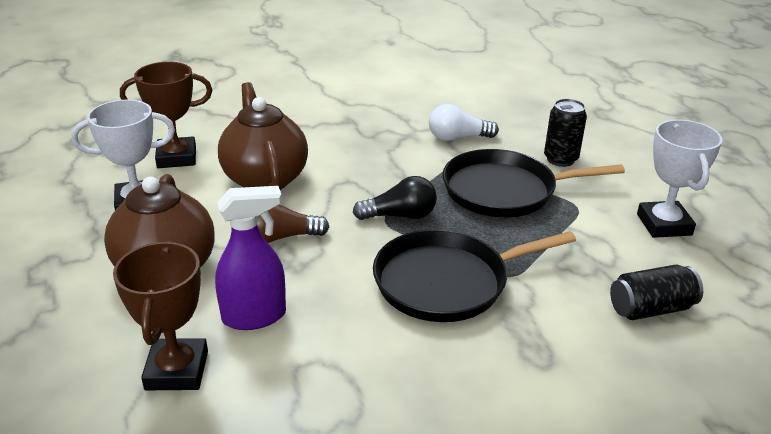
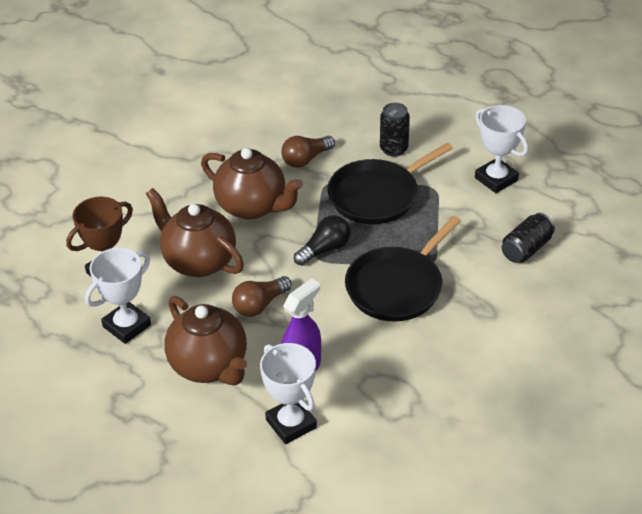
camera: 30 degrees left, 10 degrees up
(177, 370) = (291, 424): brown trophy -> white trophy
(365, 155) = (252, 207): none -> brown teapot
(457, 138) = (306, 159): white light bulb -> brown light bulb

